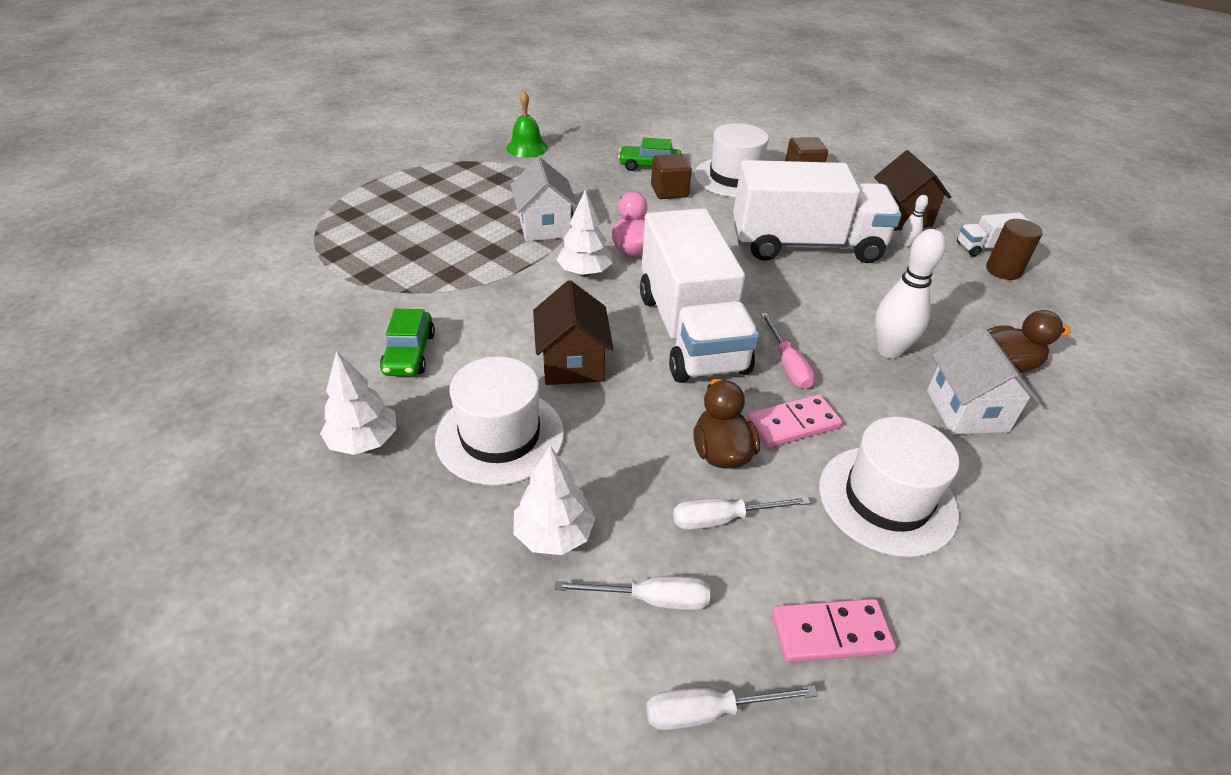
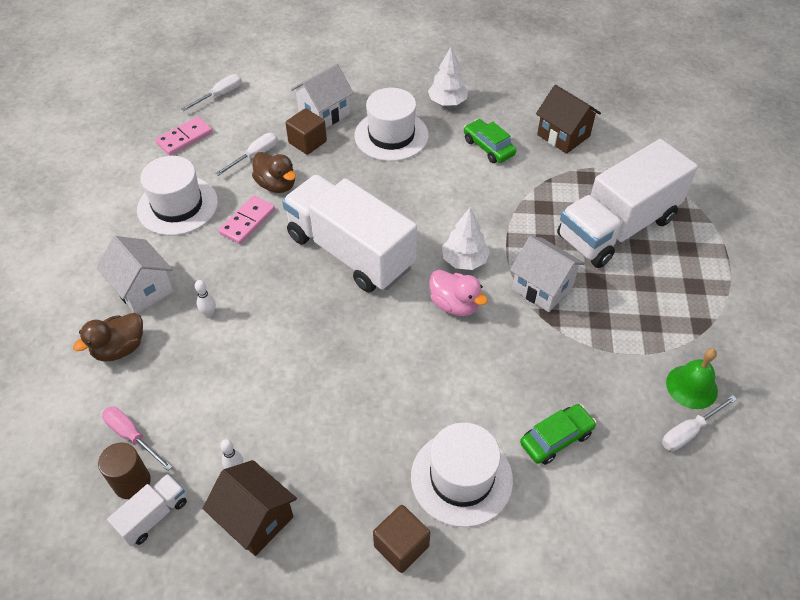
camera: 145 degrees right, 10 degrees up
(554, 535) = (324, 113): white tree -> white house
(572, 363) = (398, 190): brown house -> brown house (563, 135)
(651, 599) = (264, 113): white screwdriver -> white screwdriver (689, 431)
(669, 191) = (499, 406): brown cube -> brown cube (307, 142)
(787, 365) = (272, 261): pink screwdriver -> pink screwdriver (132, 436)
(806, 245) = (326, 402): white truck -> white truck (617, 227)
(889, 351) = (209, 313): white bowling pin -> white bowling pin, size x0.47

